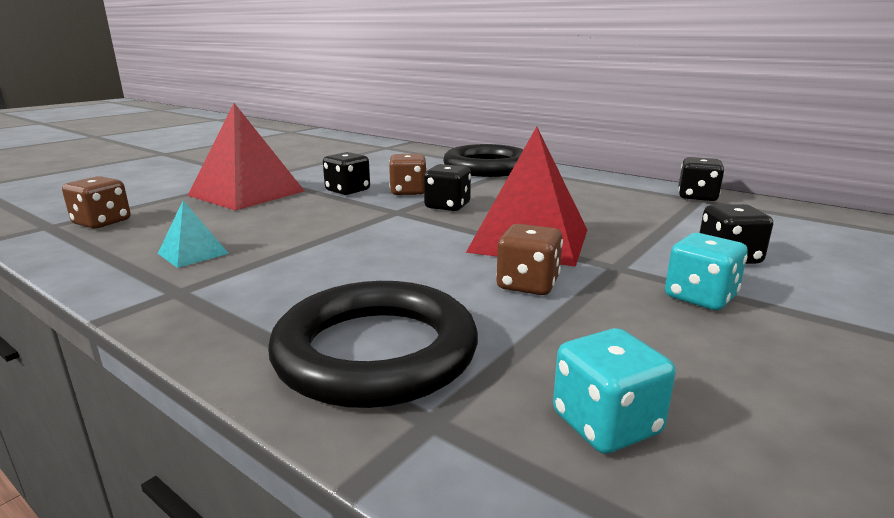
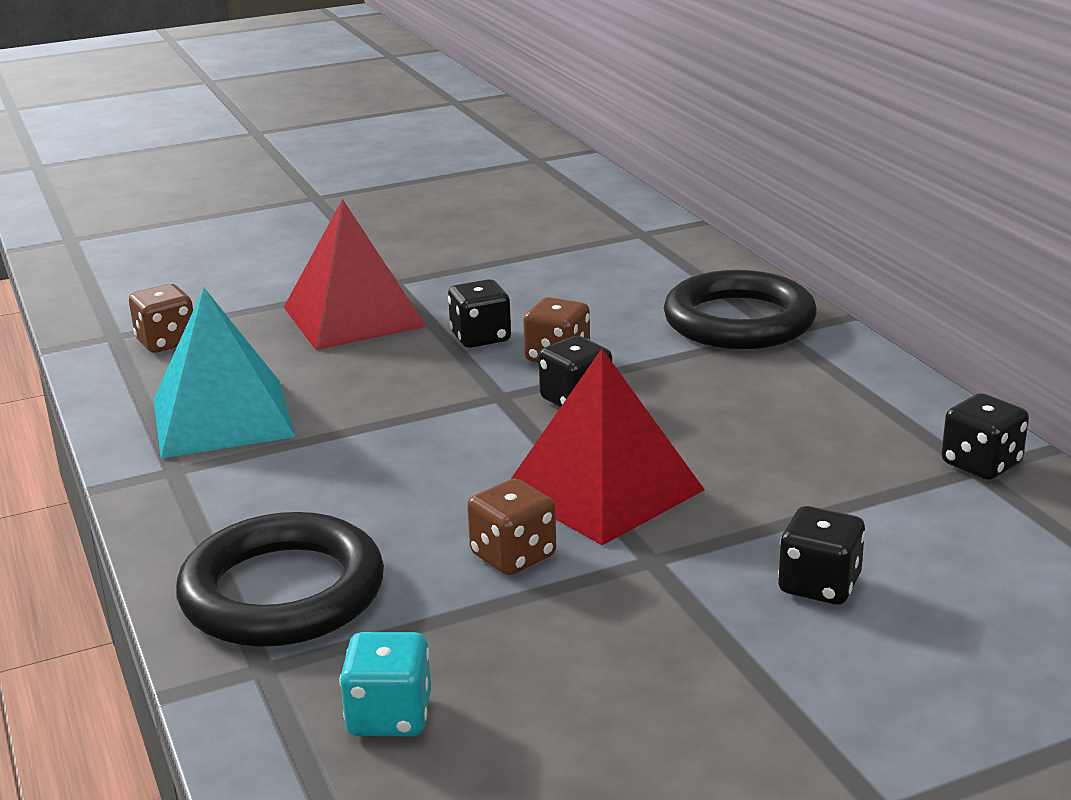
camera: 30 degrees right, 5 degrees up
(193, 253) = (222, 417): turquoise pyramid -> turquoise pyramid, size x2.15
(700, 297) = (680, 628): turquoise dice -> none

